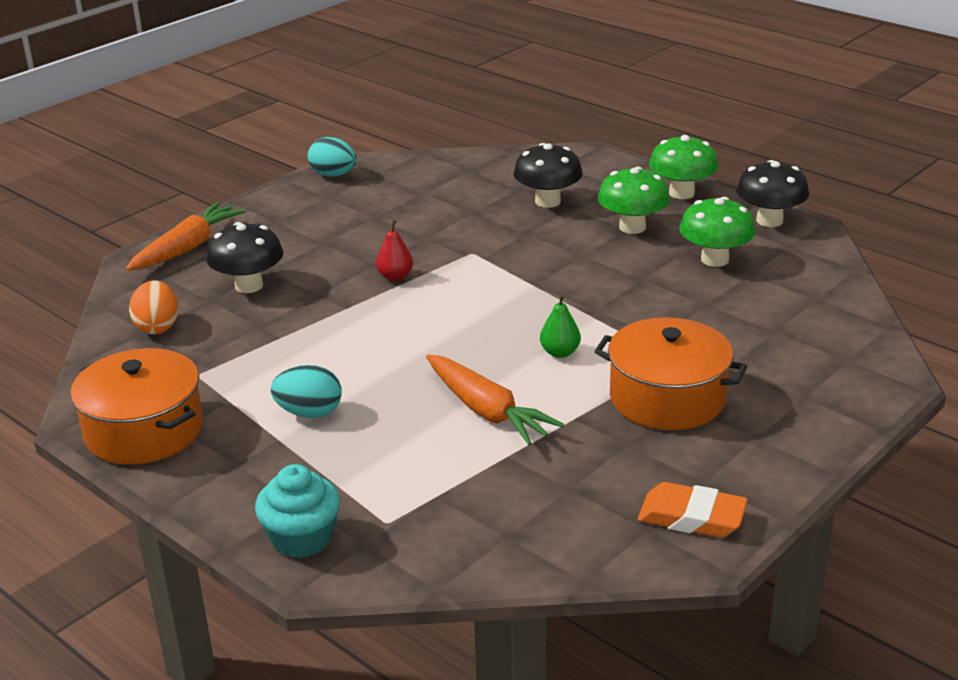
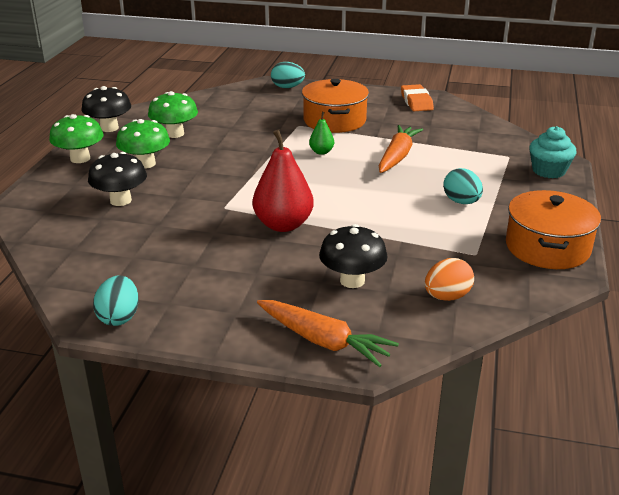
camera: 120 degrees left, 0 degrees up
(187, 248) = (323, 341): orange carrot -> orange carrot turned 150 degrees counterclockwise
(395, 277) = (283, 225): red pear -> red pear, size x2.03
(856, 394) = (287, 87): none -> turquoise egg

